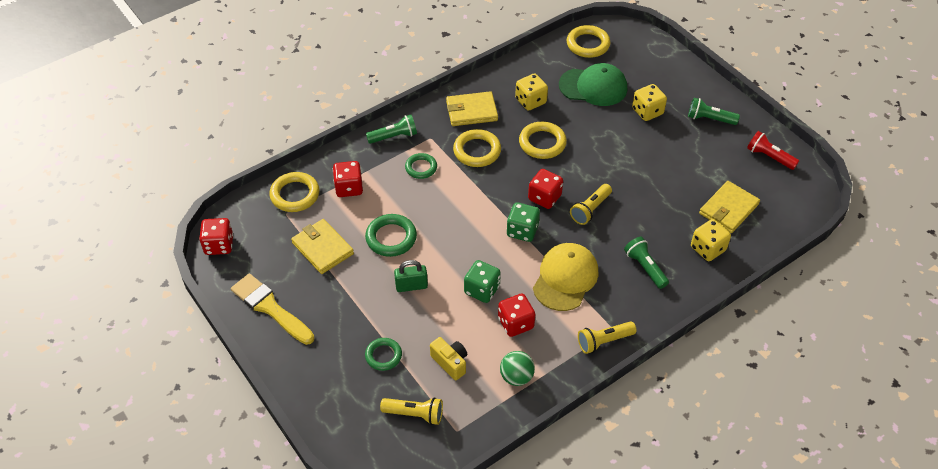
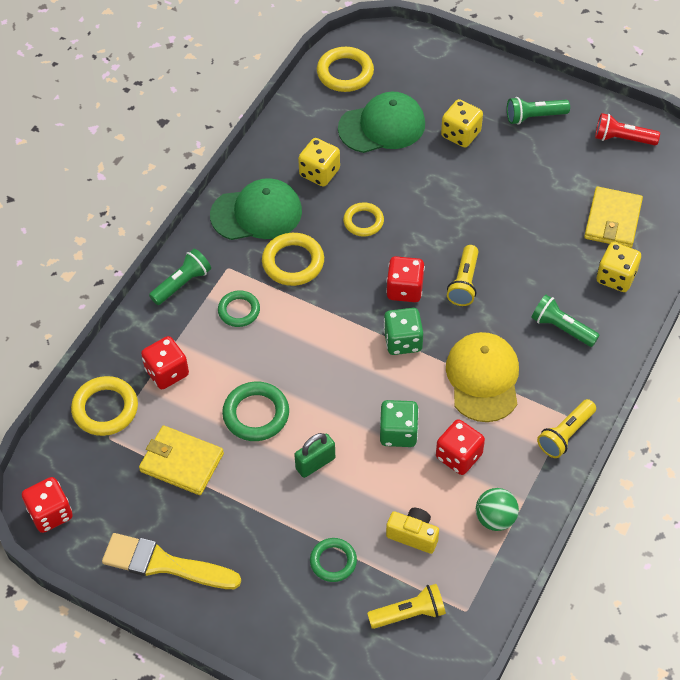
camera: 25 degrees left, 5 degrees up
(471, 111) = (256, 213): yellow wallet -> green cap
(542, 143) = (363, 221): yellow ring -> yellow ring, size x0.66

